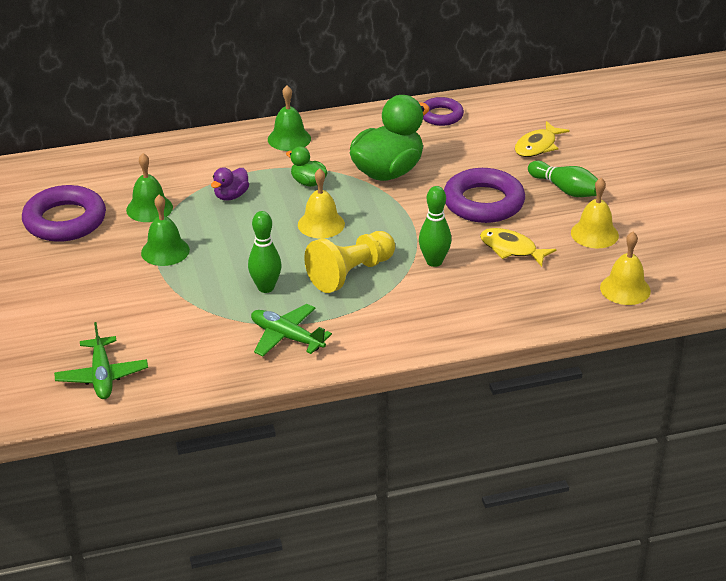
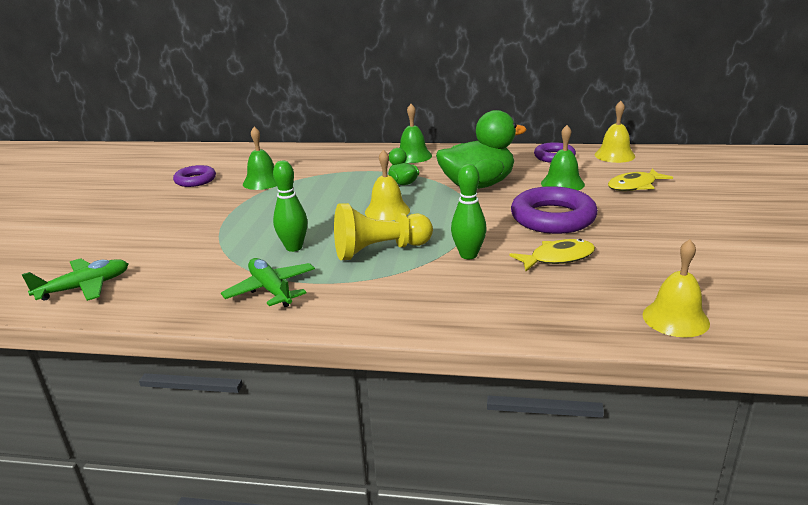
camera: 25 degrees right, 10 degrees down
(65, 220) = (195, 180): purple ring -> purple ring, size x0.59
(102, 376) = (84, 287): green plane -> green plane turned 135 degrees counterclockwise
(165, 251) = (242, 209): green bell -> green bell (562, 183)
(231, 196) = (332, 183): purple duck -> none
(511, 249) = (557, 258): yellow fish -> yellow fish turned 105 degrees clockwise
(565, 189) = (646, 220): green bowling pin -> none
(594, 234) = (661, 260): yellow bell -> yellow bell (614, 155)

